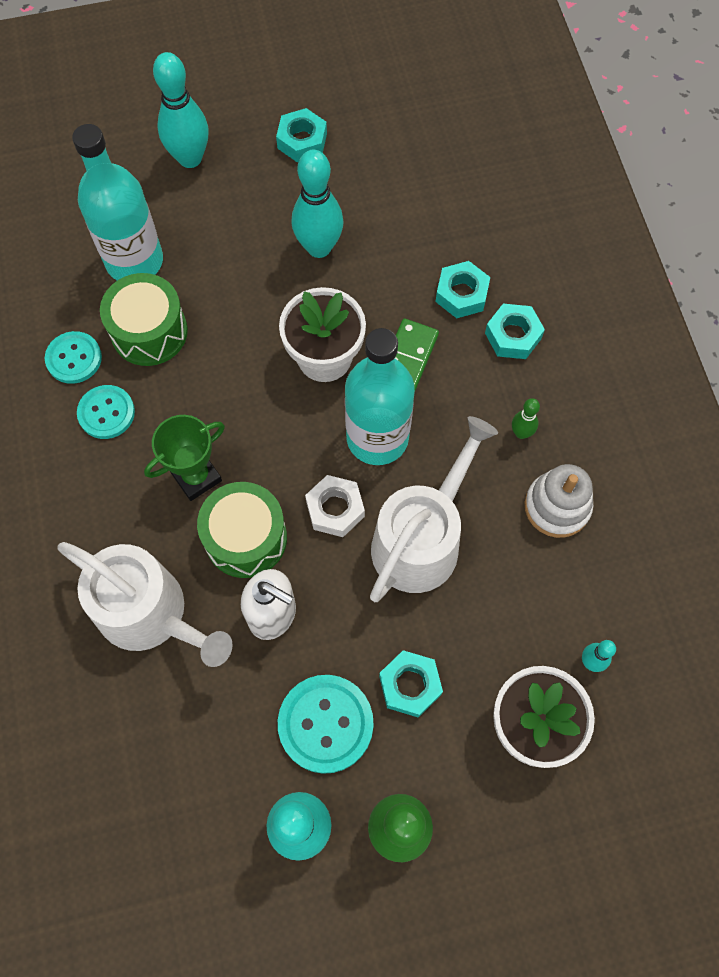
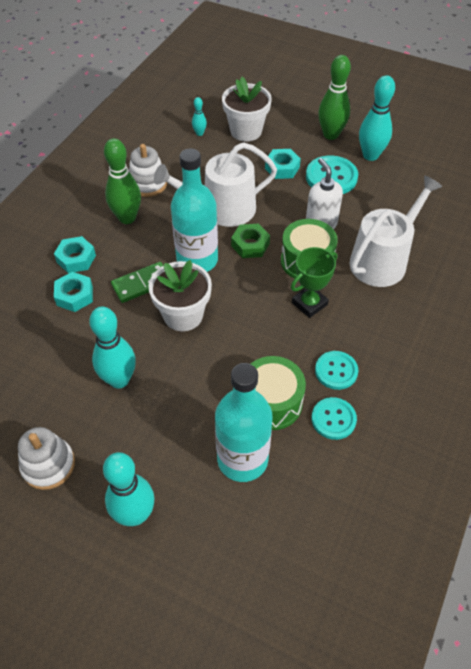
camera: 140 degrees left, 15 degrees down
(150, 614) = (382, 260): white watering can -> white watering can turned 60 degrees clockwise
(196, 477) = (309, 303): green trophy -> green trophy turned 45 degrees counterclockwise
(302, 141) = (48, 465): turquoise nut -> white stacking toy
(335, 509) = (250, 245): white nut -> green nut
(521, 433) = (127, 218): green bowling pin -> green bowling pin, size x2.08

